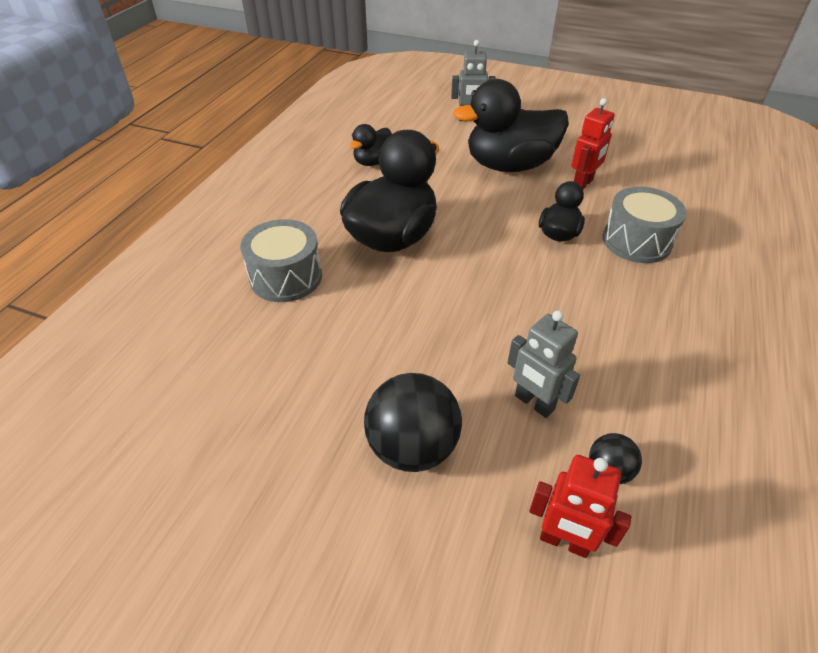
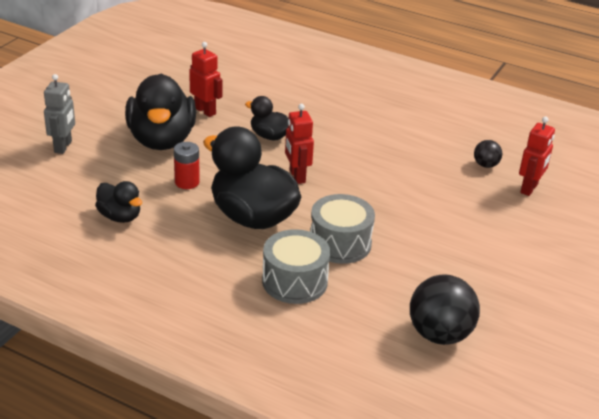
camera: 85 degrees left, 10 degrees down
(412, 447) = (472, 232): black ball -> black ball (439, 334)
(441, 189) = (187, 182): none -> red battery
(483, 262) = (297, 176): none -> red robot
(534, 403) = (437, 180): grey robot -> none
(636, 241) = (287, 106): grey drum -> grey drum (340, 243)

